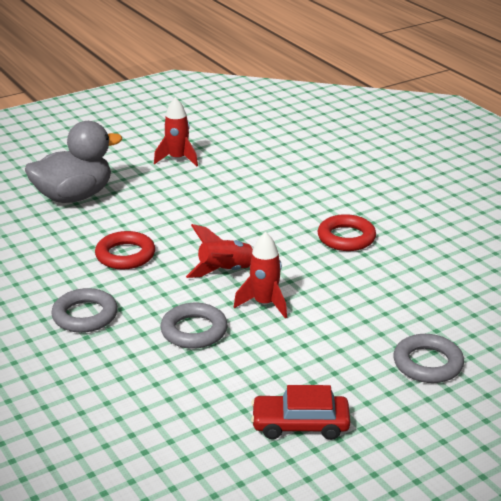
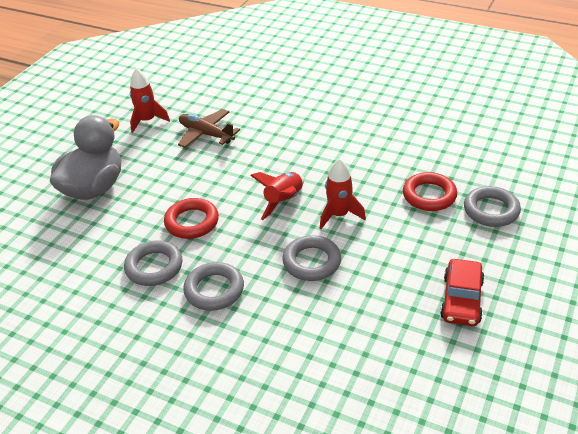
camera: 30 degrees left, 10 degrees up
(56, 277) = (154, 267): none -> grey ring
(218, 189) = (206, 134): none -> brown plane
(300, 424) = (461, 299): red car -> red car turned 45 degrees counterclockwise
(346, 238) = (340, 136): red ring -> red ring (429, 195)

